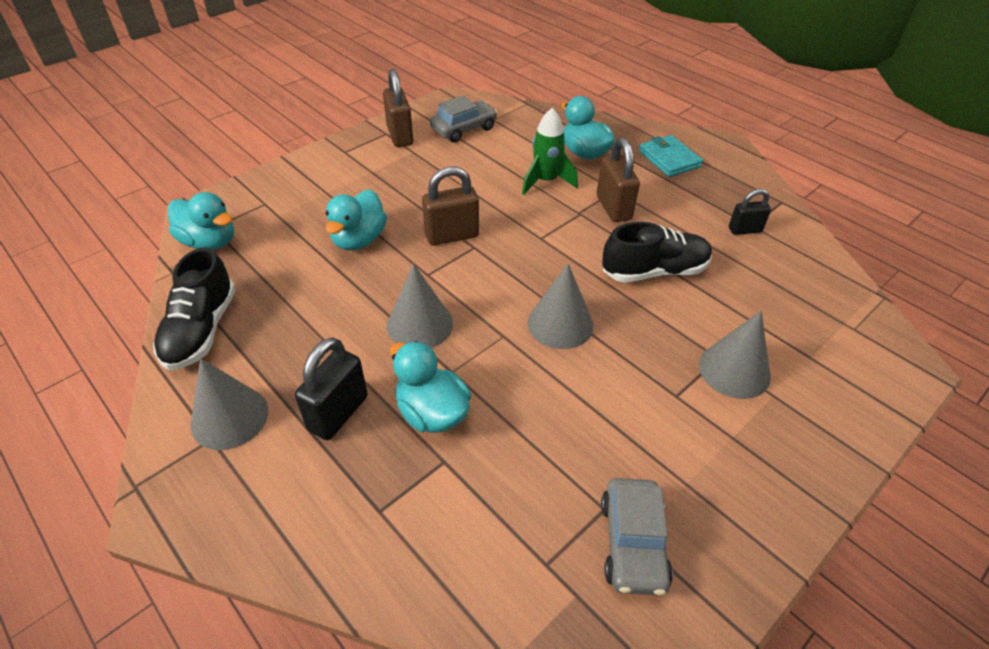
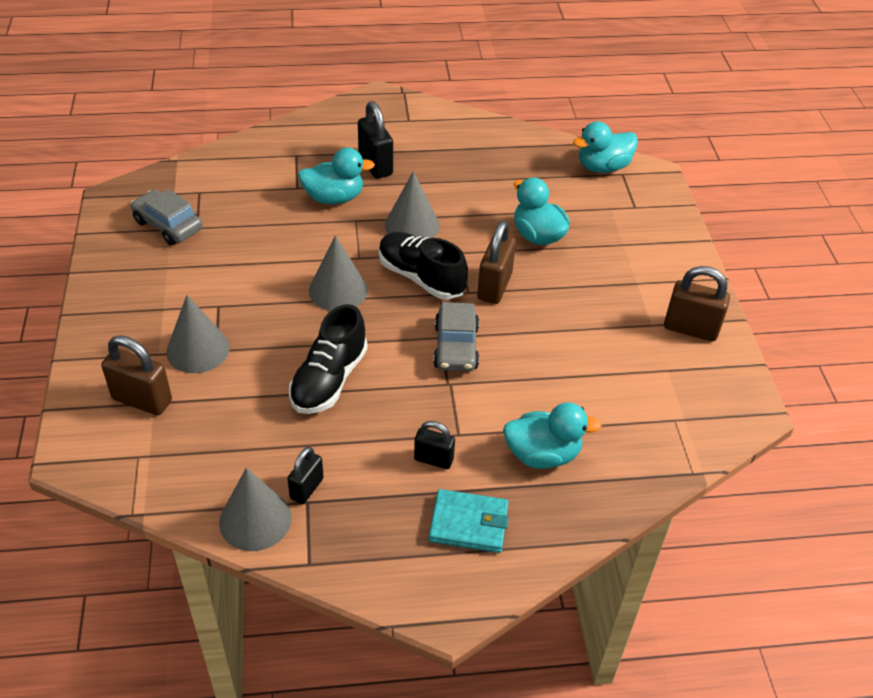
camera: 125 degrees right, 0 degrees up
(201, 330) = (504, 139): black shoe -> black shoe (421, 277)
(229, 417) = (417, 129): grey cone -> grey cone (255, 520)
(464, 129) = (670, 383): grey car -> grey car (456, 347)
(546, 181) = (518, 390): green rocket -> none
(613, 208) = (433, 413): brown padlock -> brown padlock (142, 400)
(647, 190) = (433, 459): none -> black padlock

